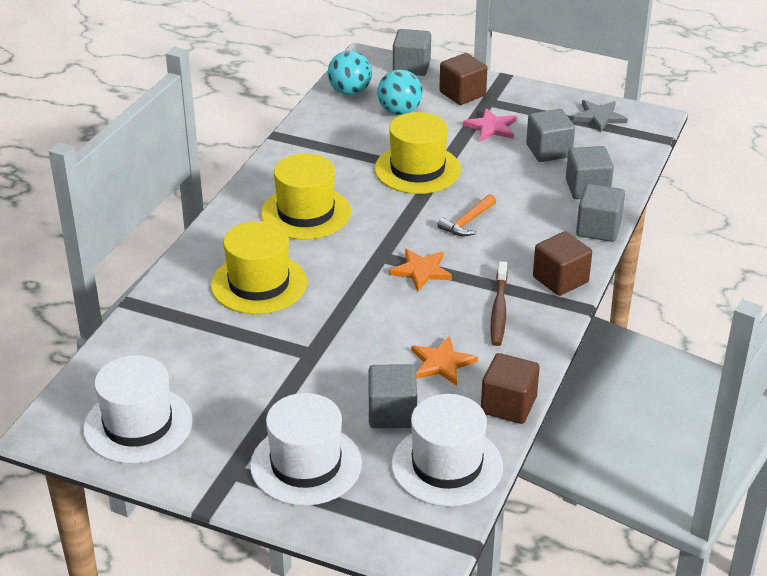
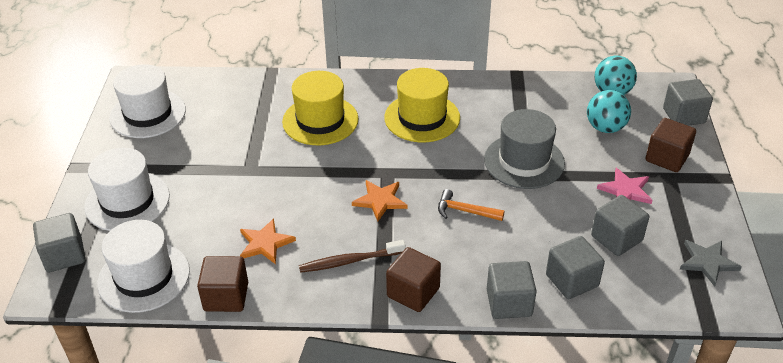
camera: 70 degrees right, 5 degrees up
(392, 413) = (195, 230): grey cube -> grey cube (64, 255)
(417, 169) = (524, 161): yellow hat -> grey hat

